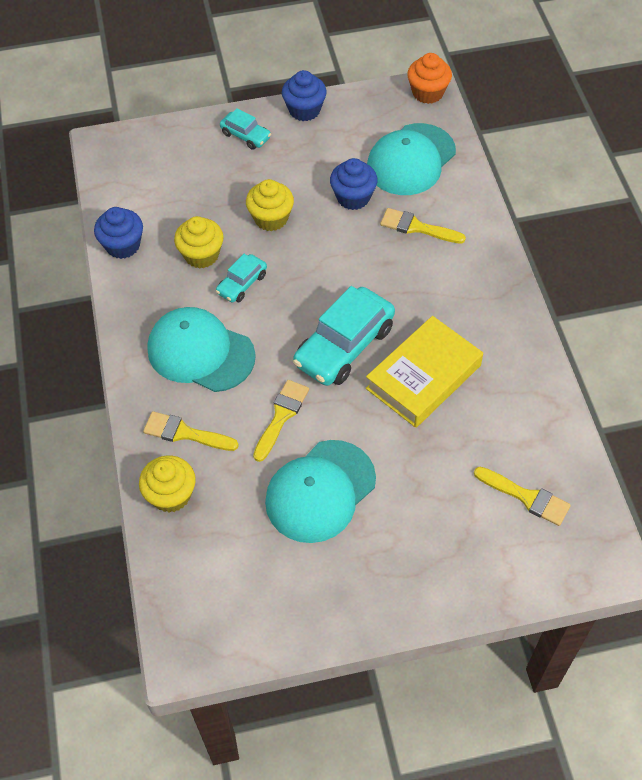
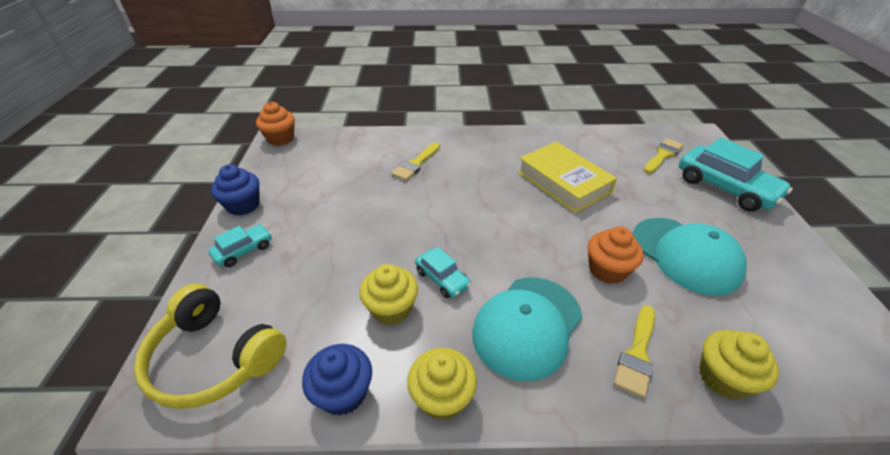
camera: 80 degrees left, 15 degrees down
(139, 164) = (215, 358): none -> yellow headphones
(271, 218) = (366, 246): yellow cupcake -> yellow cupcake (442, 397)
(281, 416) = (607, 270): yellow brush -> orange cupcake
(344, 346) = (529, 219): turquoise car -> turquoise car (725, 188)
(353, 197) = (368, 191): blue cupcake -> none
(411, 160) = (345, 156): turquoise cap -> none

